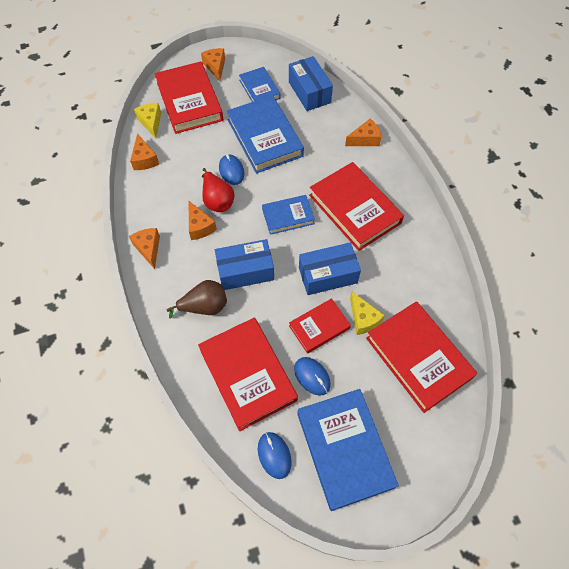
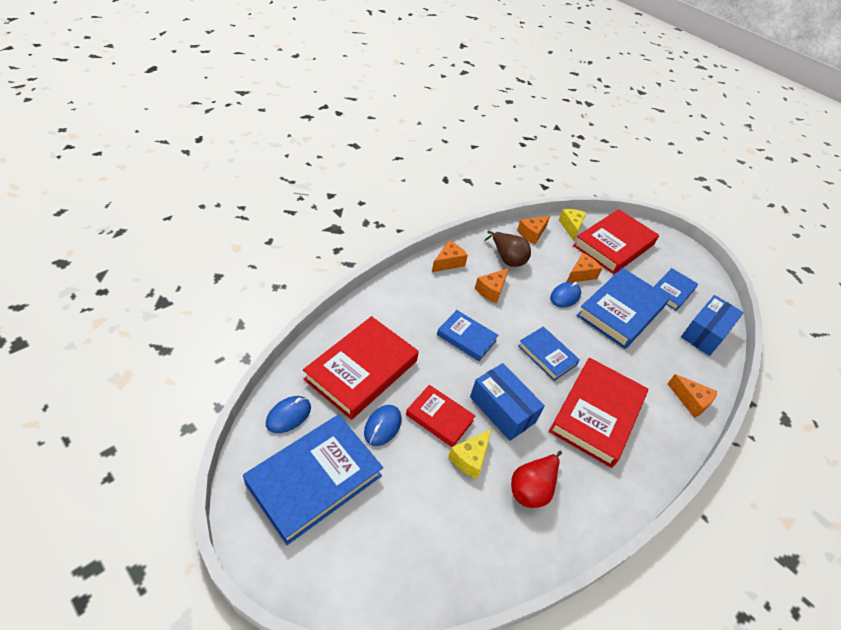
camera: 60 degrees right, 15 degrees down
(151, 122) = (571, 227): yellow cheese -> yellow cheese turned 45 degrees counterclockwise
(204, 306) = (414, 317): brown pear -> brown pear (507, 259)
(215, 67) = (666, 252): orange cheese -> orange cheese (581, 274)
(217, 200) = (526, 295): red pear -> red pear (532, 488)
(245, 271) = (466, 337): blue box -> blue book
(418, 358) = (451, 532): red book -> none

